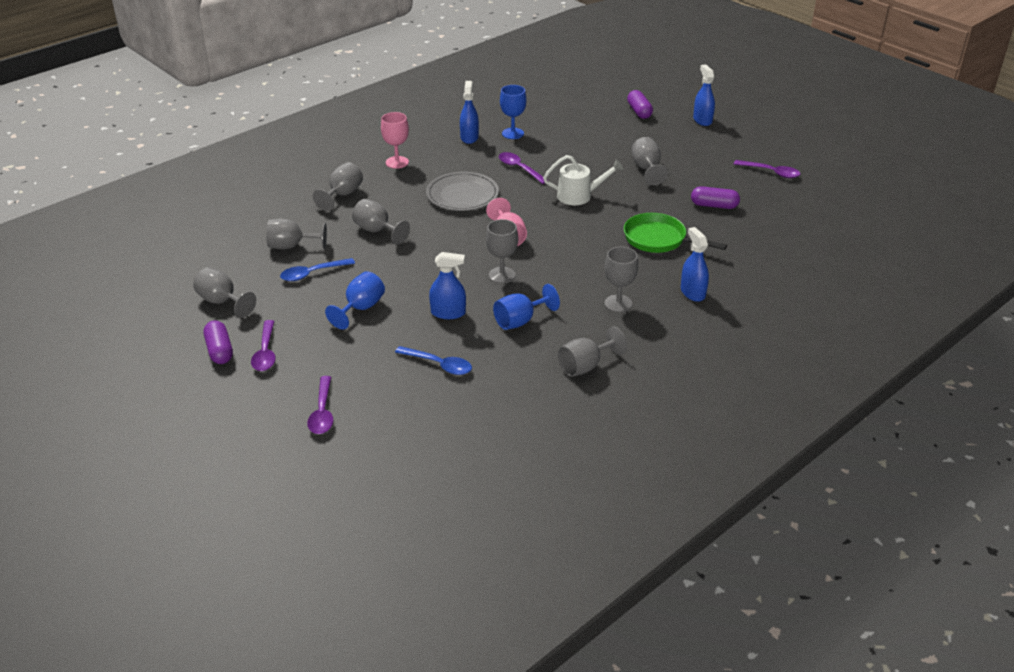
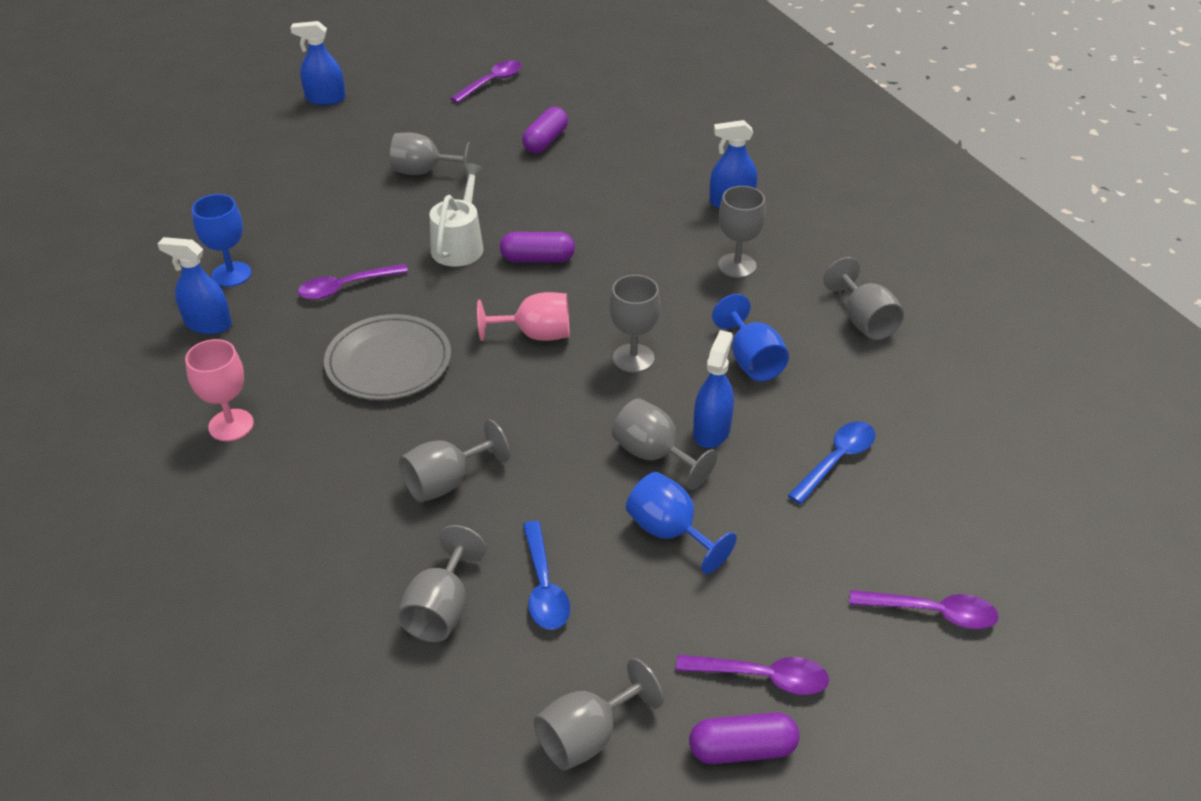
camera: 75 degrees left, 5 degrees up
(342, 195) = (299, 514): grey goblet -> grey goblet (654, 455)
(639, 111) = (260, 143): purple capsule -> purple capsule (537, 259)
(658, 239) = (603, 201): green pan -> none

